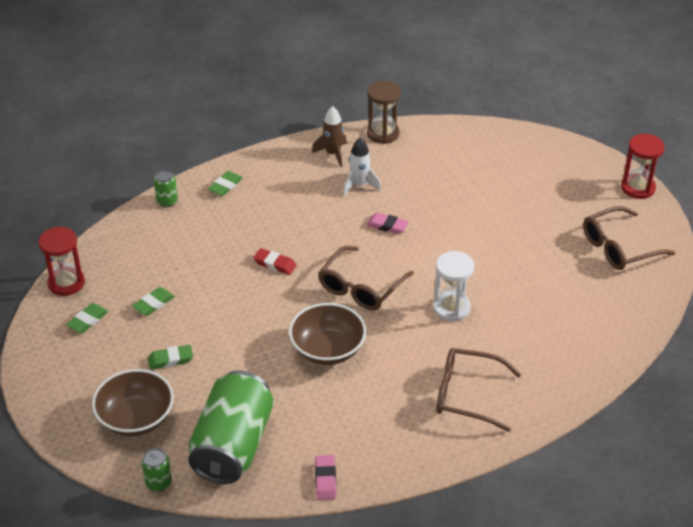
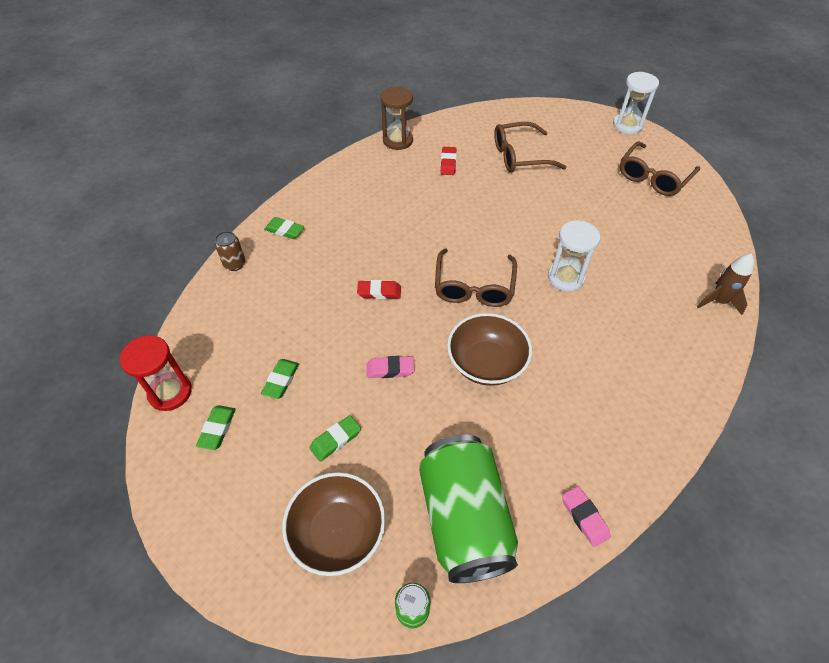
camera: 25 degrees left, 10 degrees up
(167, 201) = (234, 264): green can -> brown can
(225, 186) = (284, 230): green eraser -> green eraser turned 75 degrees counterclockwise
(333, 154) = (366, 171): brown rocket -> brown rocket (718, 301)
(359, 185) = (408, 191): white rocket -> none
(387, 226) = (457, 220): pink eraser -> pink eraser (390, 369)
(417, 170) = (448, 163): none -> red eraser
(468, 395) = (643, 359): brown glasses -> brown glasses (520, 156)
(638, 188) = (627, 125): red hourglass -> white hourglass

